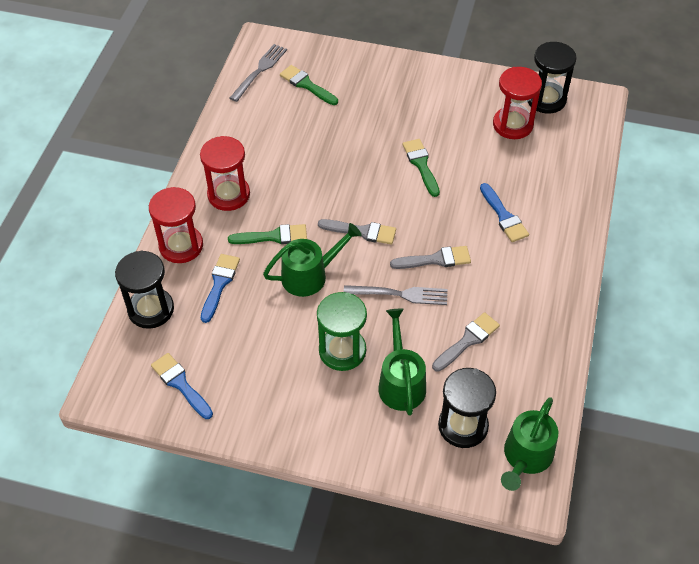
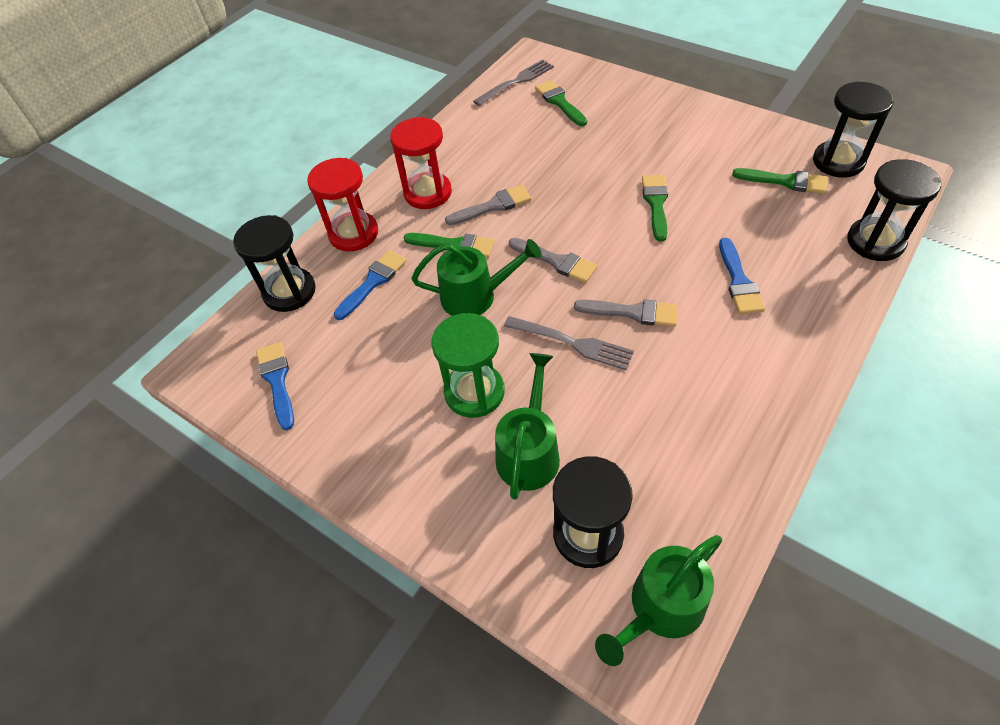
camera: 25 degrees right, 0 degrees up
(468, 340) = (636, 422): grey brush -> grey brush (493, 206)
(512, 125) = (785, 181): red hourglass -> green brush
(589, 162) = (875, 242): none -> black hourglass

